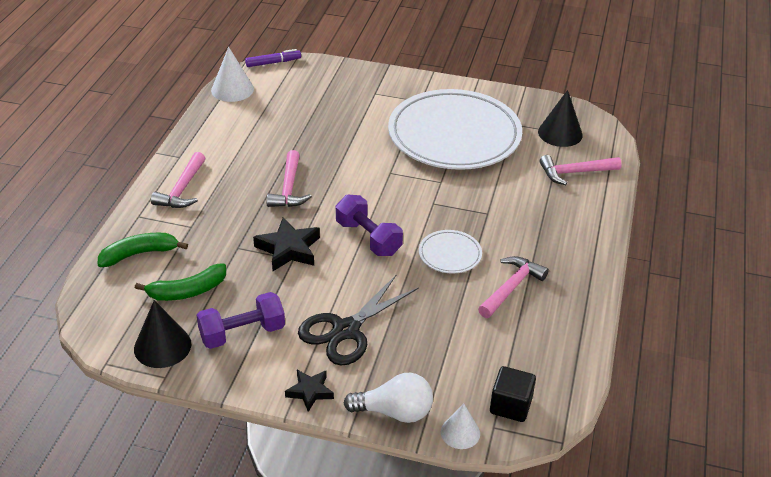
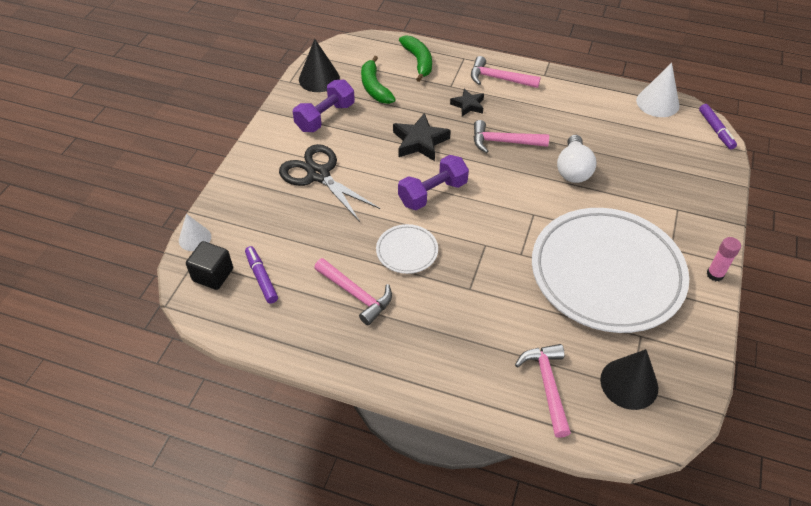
camera: 95 degrees right, 10 degrees up
(242, 333) = (325, 117): purple dumbbell -> purple dumbbell turned 60 degrees clockwise
(310, 392) = (258, 153): black star -> black star (468, 105)
(394, 412) = (226, 200): white light bulb -> white light bulb (573, 169)
(445, 83) = (715, 274): none -> pink glue stick
(506, 362) = (261, 278): none -> purple marker

